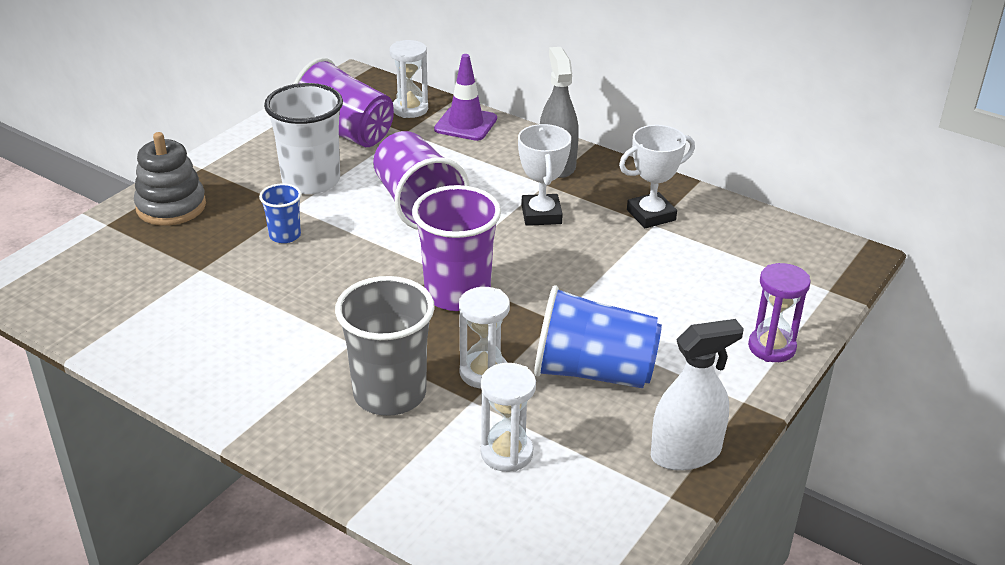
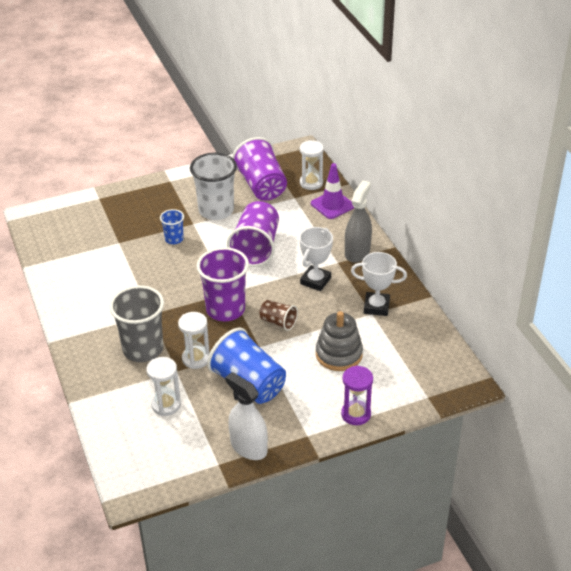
camera: 35 degrees right, 5 degrees up
(171, 206) = (136, 199): grey stacking toy -> grey stacking toy (339, 354)
(547, 280) = (278, 322): none -> brown cup
(685, 453) = (248, 447): white spray bottle -> white spray bottle turned 150 degrees counterclockwise

